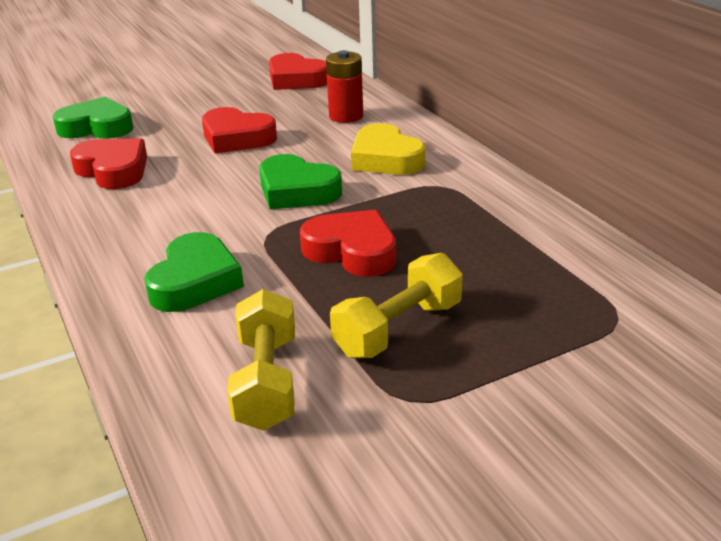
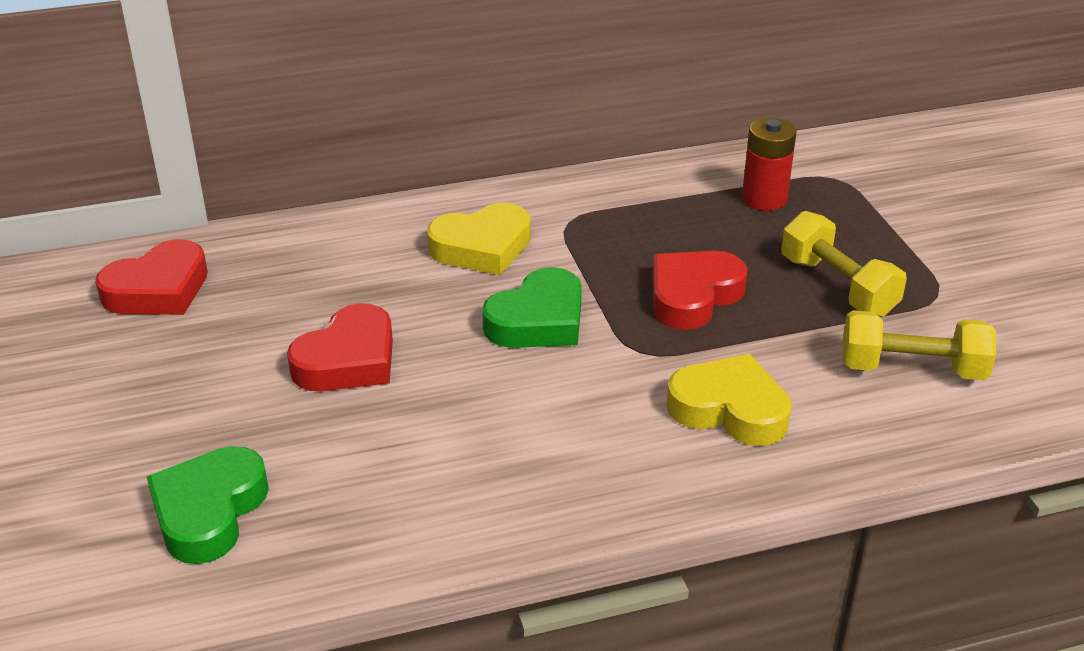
camera: 80 degrees left, 5 degrees up
(113, 170) = (396, 485): red heart -> none
(195, 281) = (729, 409): green heart -> yellow heart
(346, 116) = (333, 261): red battery -> red battery (764, 199)

